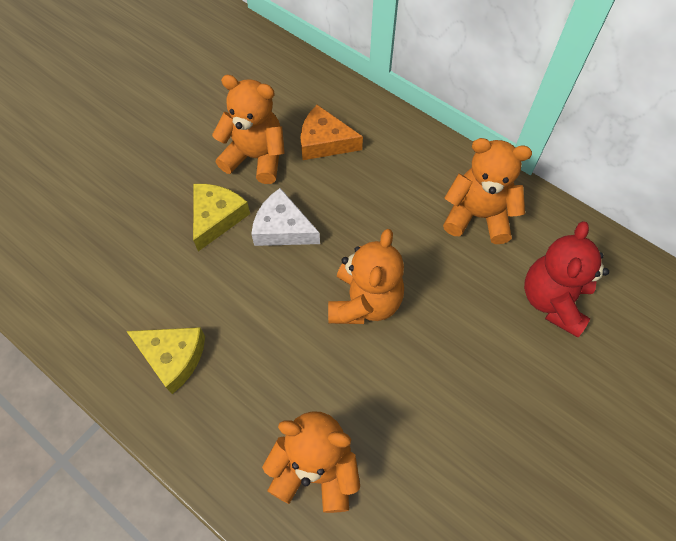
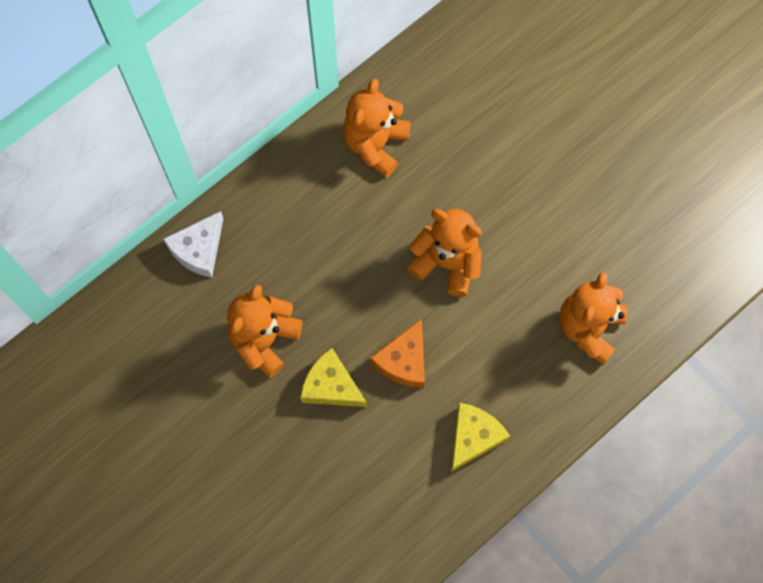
camera: 80 degrees left, 10 degrees up
(282, 228) = (355, 324): white cheese -> white cheese (199, 249)
(324, 142) = (258, 268): orange cheese -> orange cheese (404, 360)
(553, 300) = (472, 106): red teddy bear -> none

